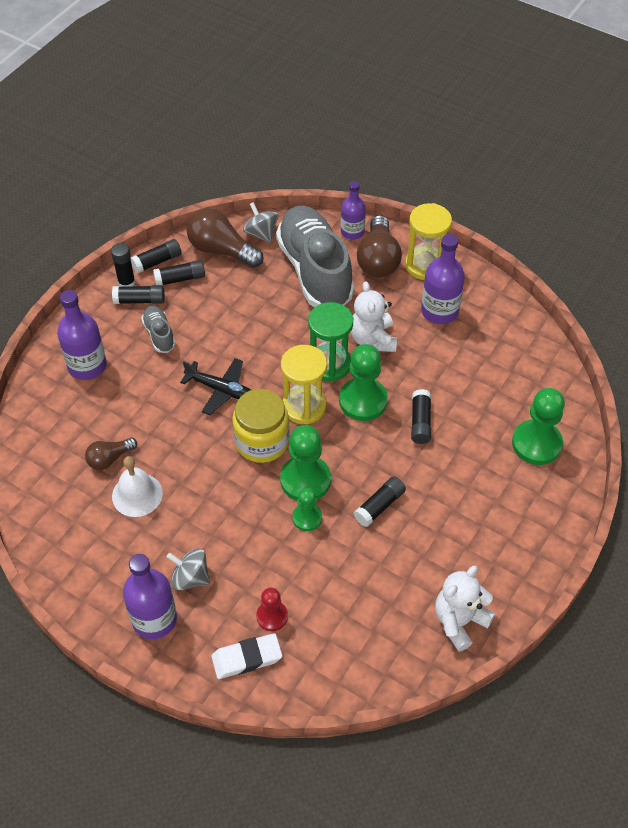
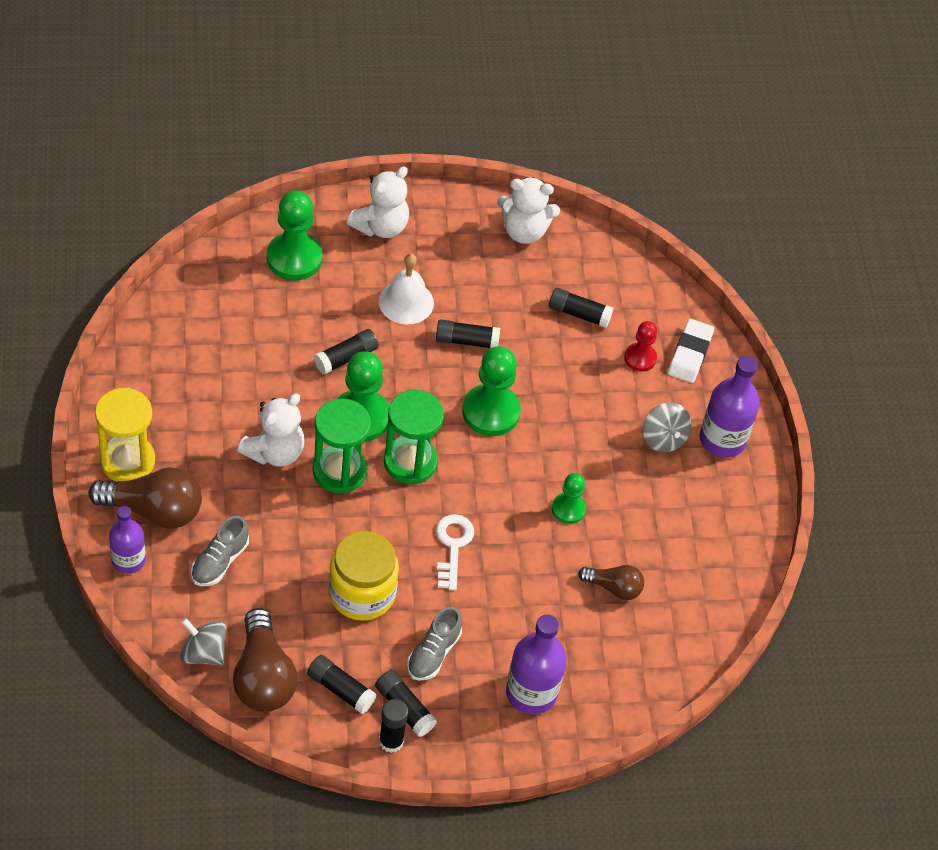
camera: 135 degrees left, 0 degrees up
(137, 494) = (627, 536): white bell -> white bell (406, 302)
(157, 261) = (334, 732): black glue stick -> black glue stick (579, 314)
(221, 390) = (453, 546): black plane -> white key
(247, 658) = (690, 354): white eraser -> white eraser turned 75 degrees clockwise
(261, 233) = (203, 652): grey spinning top -> grey spinning top turned 105 degrees clockwise
(262, 441) = (481, 472): yellow jar -> yellow jar (362, 593)
(304, 406) = (410, 462): yellow hourglass -> green hourglass
(307, 518) = (528, 388): green pawn -> green pawn (568, 509)
(315, 271) = (220, 561): grey shoe -> grey shoe, size x0.43
(378, 259) = (153, 510): brown light bulb -> brown light bulb turned 45 degrees clockwise
(439, 311) = (187, 414): purple bottle -> none
(532, 519) = (381, 226): none -> white teddy bear

